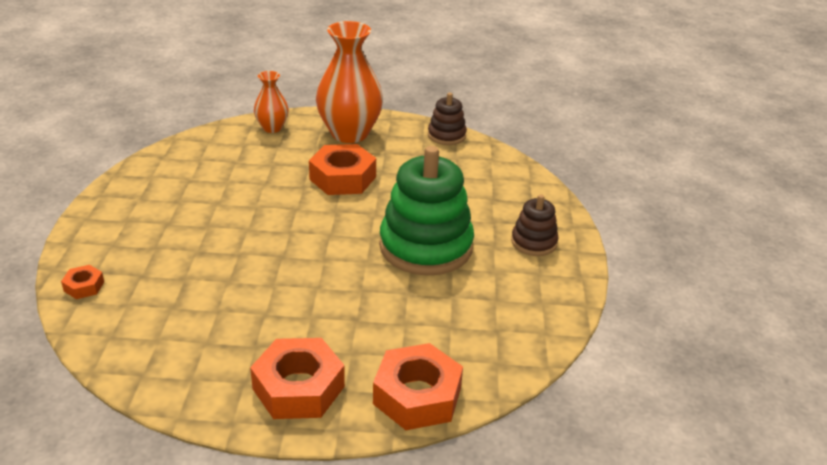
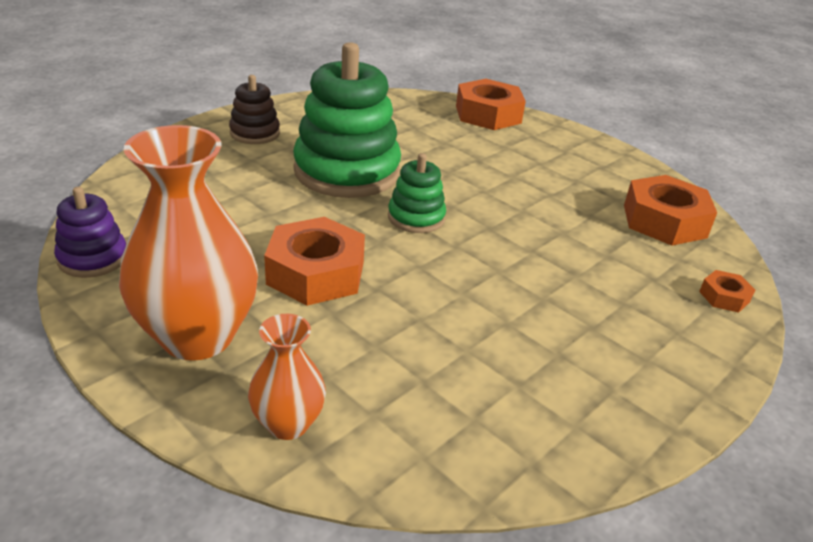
camera: 140 degrees left, 0 degrees up
(298, 387) = (564, 148): orange nut -> orange nut (664, 221)
(335, 237) = (416, 217): none -> green stacking toy
(446, 135) = (93, 258): brown stacking toy -> purple stacking toy

